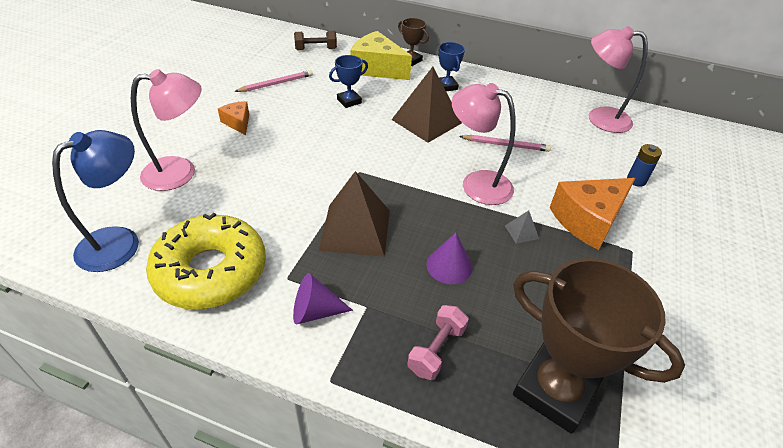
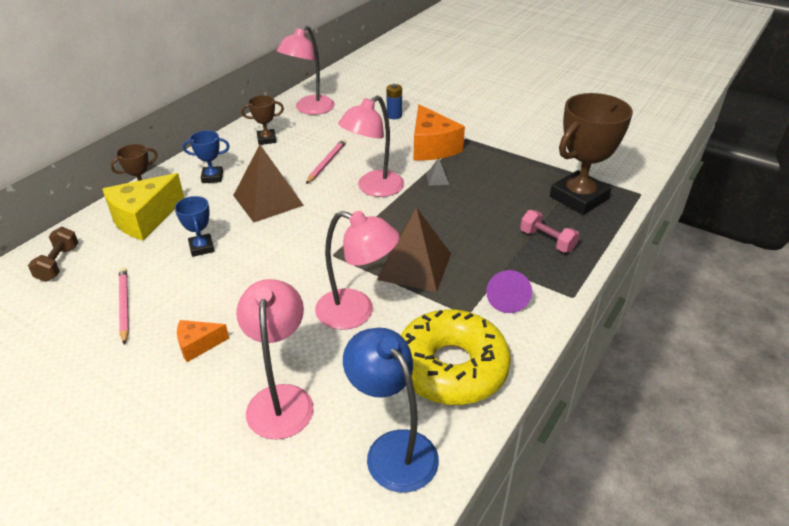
camera: 75 degrees left, 5 degrees down
(281, 198) = (356, 312): none -> pink lamp
(449, 266) = (467, 221): purple cone -> none
(524, 102) = (266, 139): none -> brown trophy

